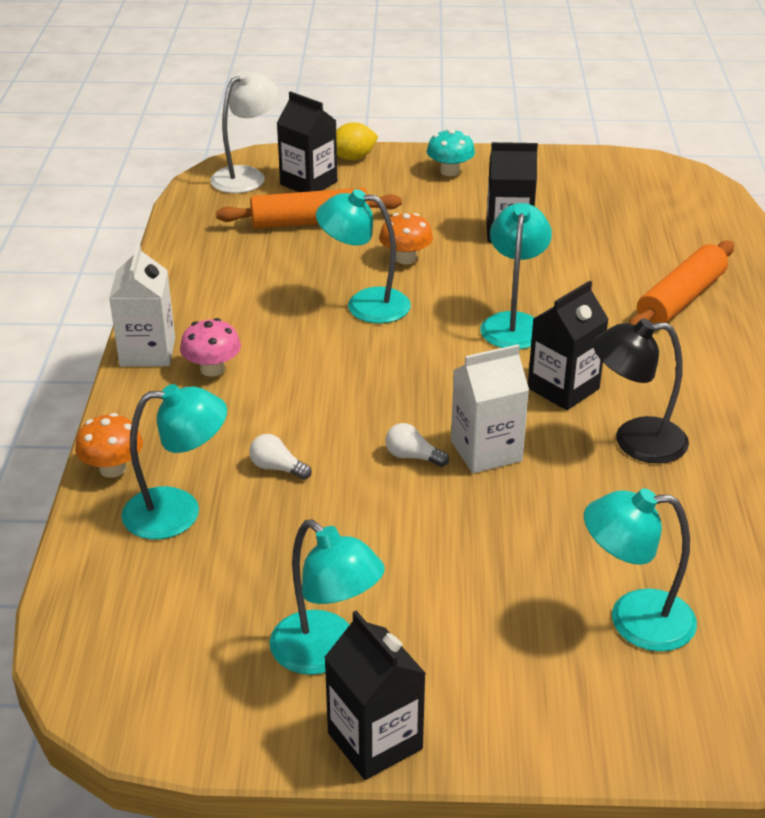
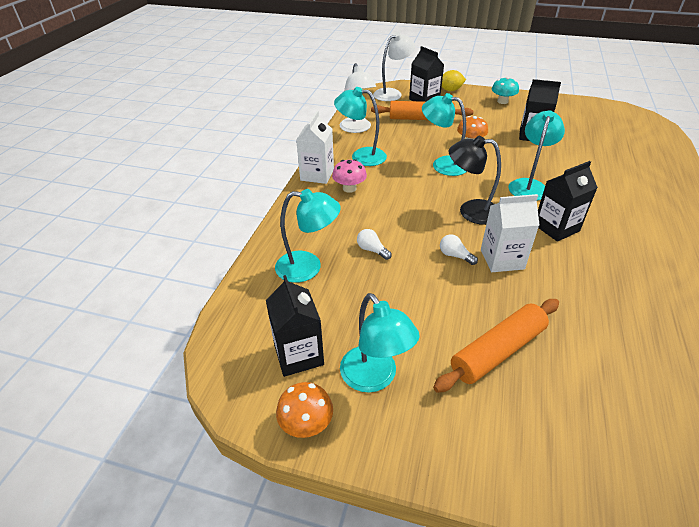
camera: 15 degrees right, 5 degrees up
(113, 468) = (279, 236): orange mushroom -> orange mushroom (306, 424)
(197, 255) = (357, 129): none -> white lamp
(375, 741) = (394, 452): black carton -> black carton (298, 355)
(634, 620) = (593, 396): turquoise lamp -> turquoise lamp (361, 156)
(635, 441) = (601, 268): black lamp -> black lamp (470, 211)
(680, 299) = (636, 184): orange rolling pin -> orange rolling pin (497, 351)

